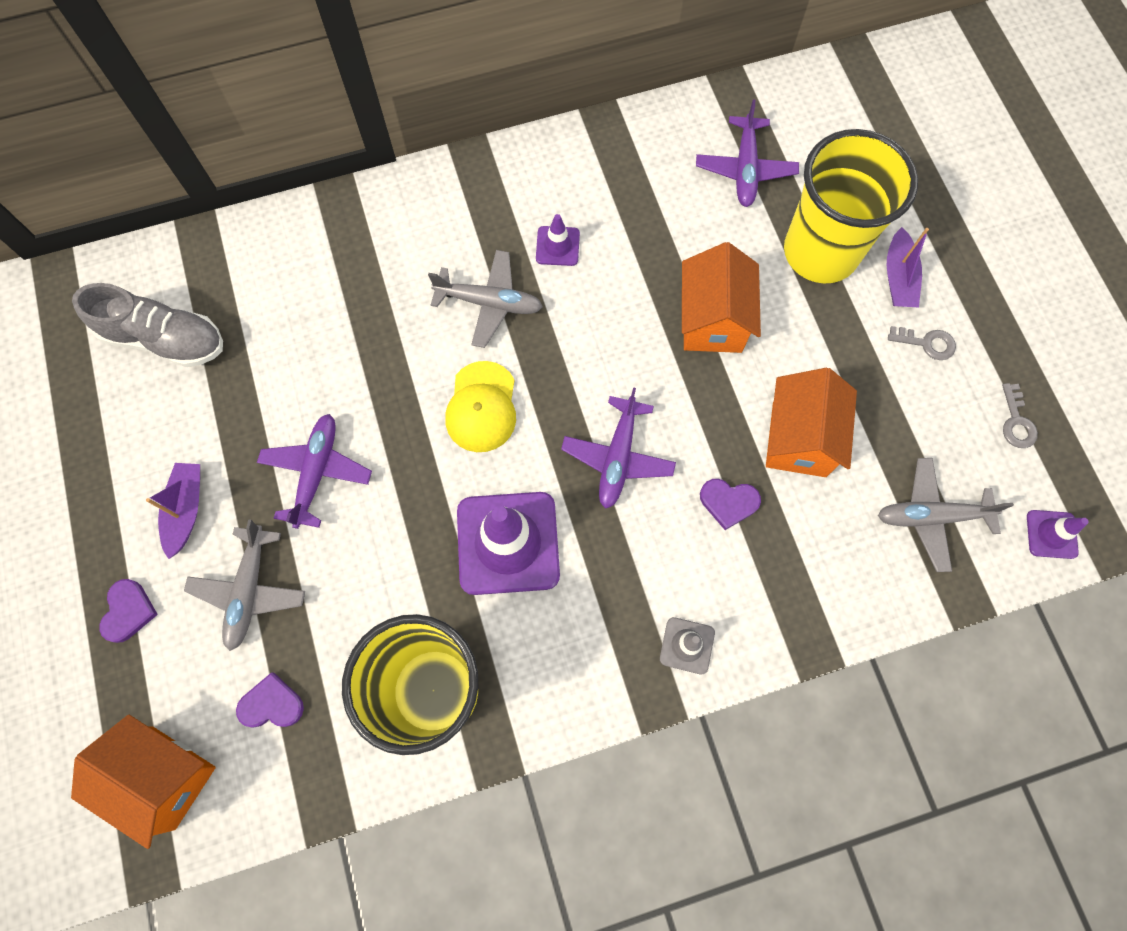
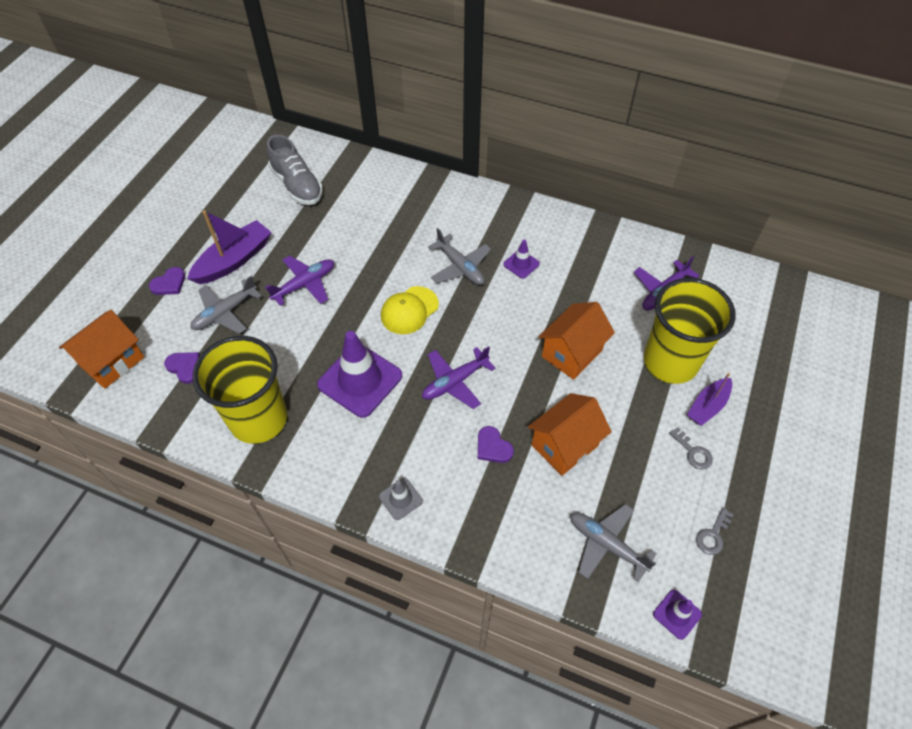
camera: 40 degrees right, 15 degrees down
(164, 777) = (112, 362): orange house -> orange house turned 60 degrees clockwise
(186, 510) = (234, 260): purple boat -> purple boat, size x1.60

